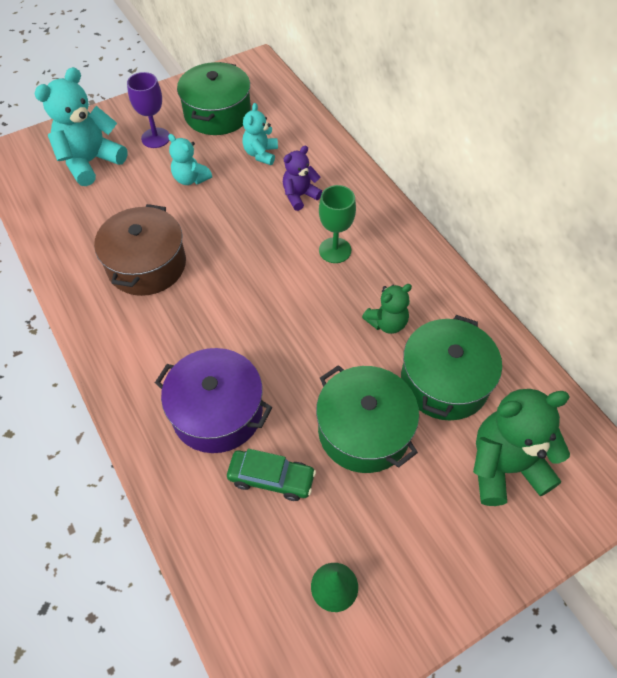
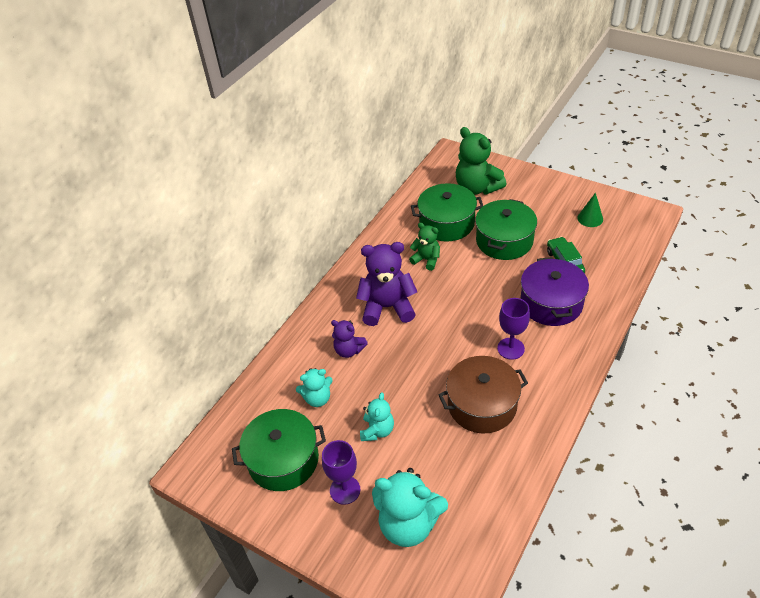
camera: 115 degrees left, 10 degrees down
(189, 328) = (510, 348): none -> purple goblet
(335, 250) = (387, 307): green goblet -> purple teddy bear

